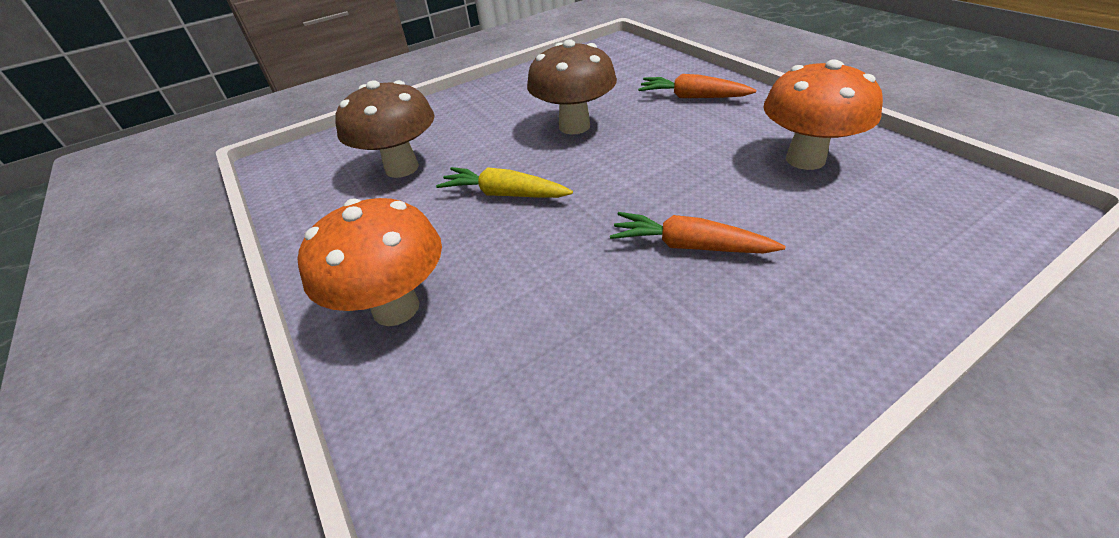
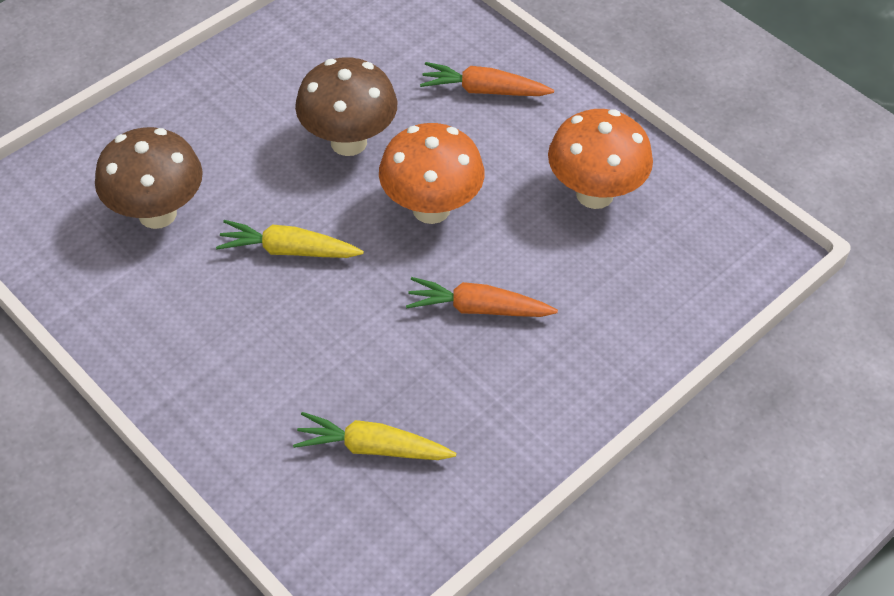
camera: 15 degrees left, 10 degrees up
(396, 308) = (218, 390): orange mushroom -> orange mushroom (431, 209)
(552, 386) = (372, 447): none -> yellow carrot

